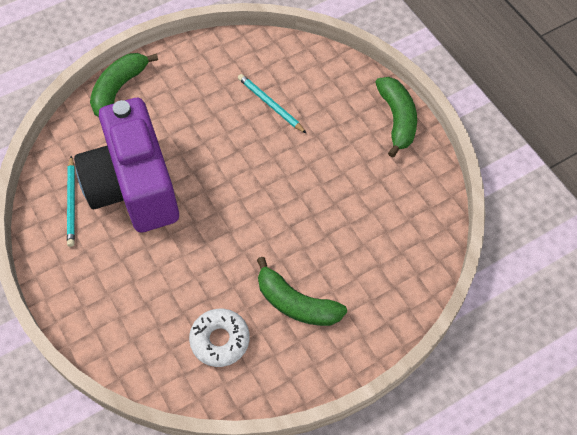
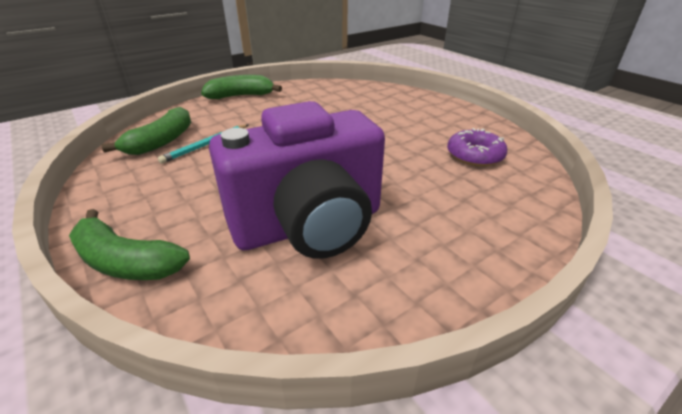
camera: 95 degrees left, 25 degrees down
(72, 203) = (341, 286): turquoise pencil -> none
(220, 340) = (475, 155): white donut -> purple donut
(296, 303) = (420, 125): green banana -> green banana (161, 141)

